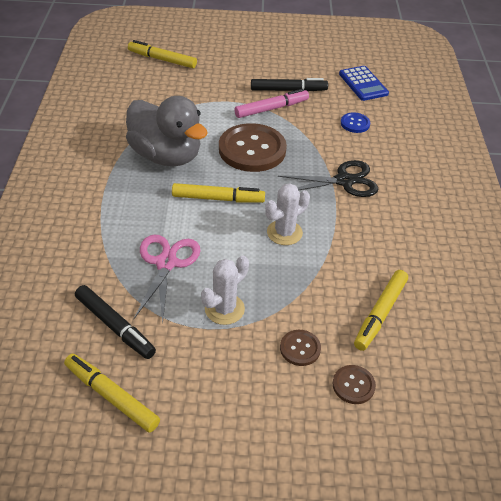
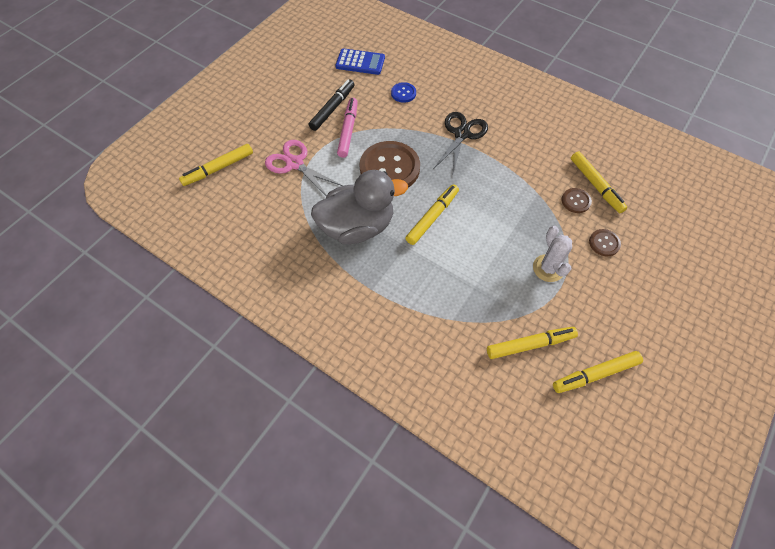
camera: 55 degrees left, 15 degrees up
(115, 326) = (530, 344): black marker -> yellow marker
(166, 263) = (483, 283): pink scissors -> pink scissors (295, 163)
(284, 233) = (493, 196): white cactus -> none
(353, 385) = (646, 231): brown button -> brown button (575, 201)

